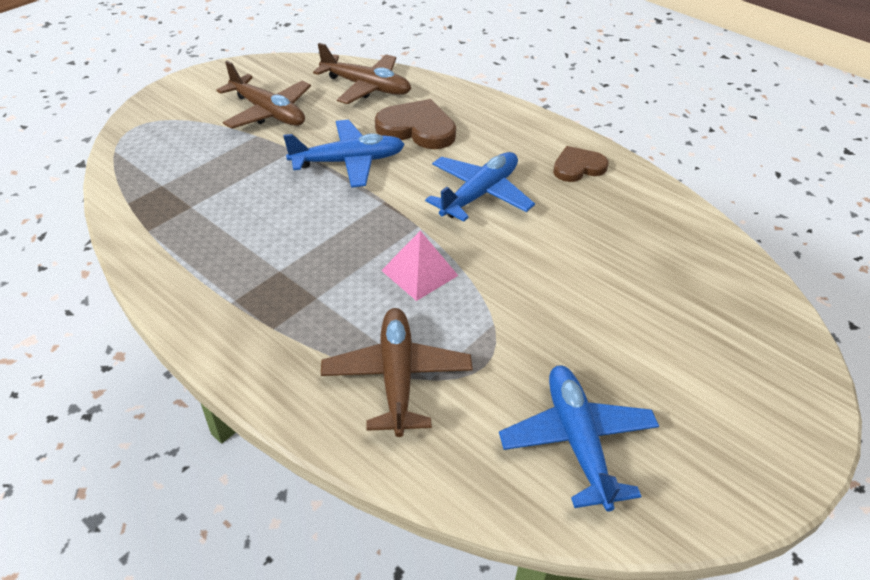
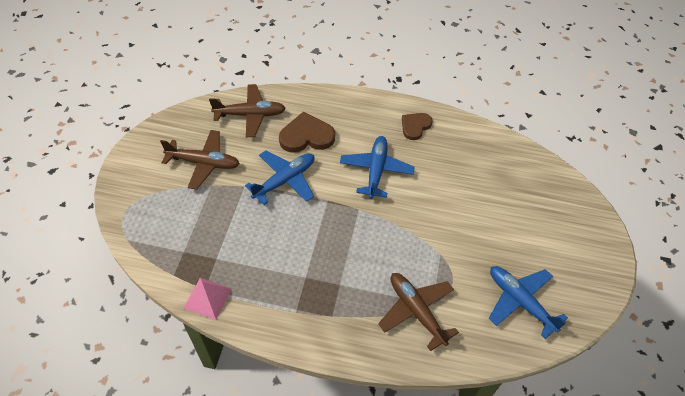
camera: 30 degrees left, 10 degrees up
(419, 273) = (382, 241): pink pyramid -> pink pyramid (208, 298)

